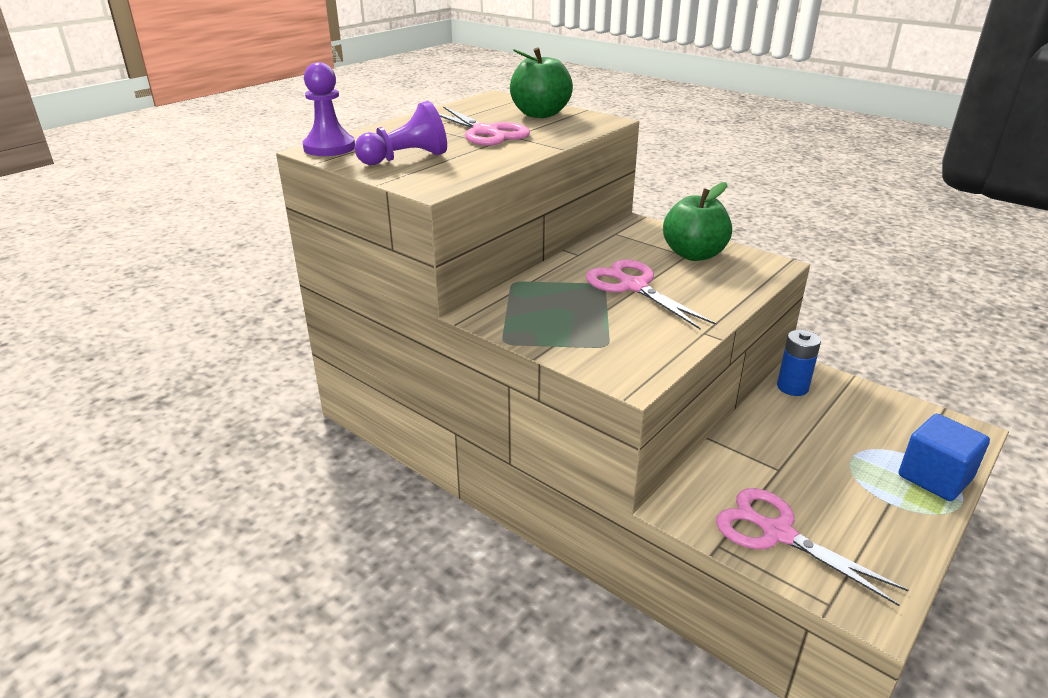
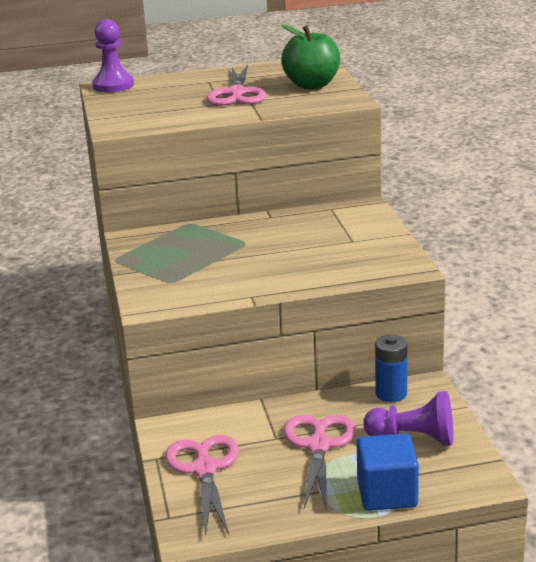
camera: 40 degrees right, 5 degrees down
(405, 158) = (141, 104): purple pawn -> purple pawn (414, 438)
(633, 286) = (264, 251): pink scissors -> pink scissors (319, 446)
(694, 254) = (359, 242): green apple -> none

